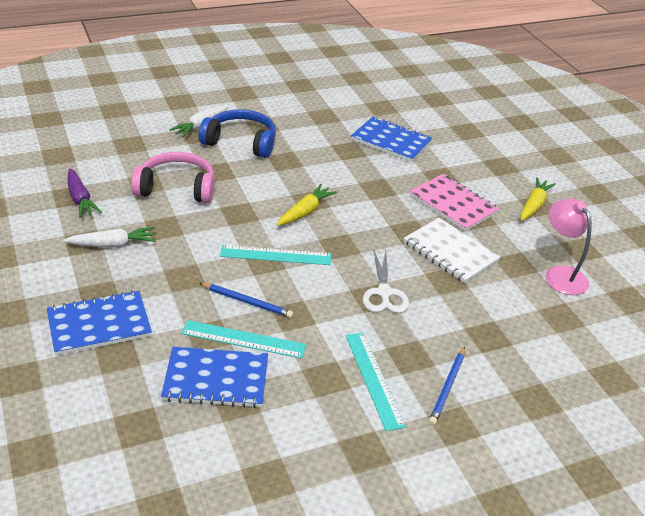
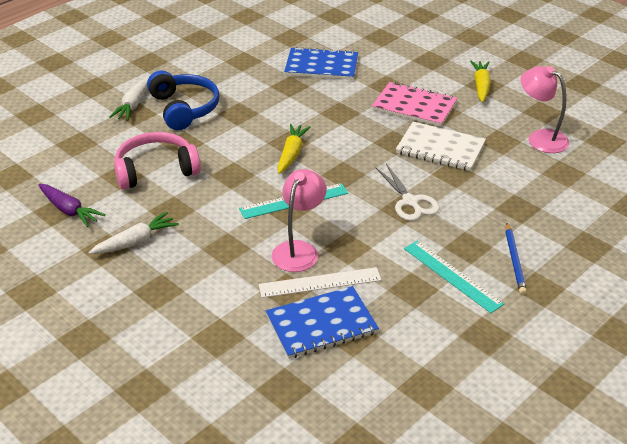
camera: 20 degrees left, 0 degrees up
(99, 325) = (180, 316): blue notebook -> none
(241, 142) = (184, 108): blue headphones -> blue headphones turned 75 degrees clockwise
(243, 339) = (320, 282): turquoise ruler -> white ruler
(247, 302) = (299, 250): blue pencil -> pink lamp

